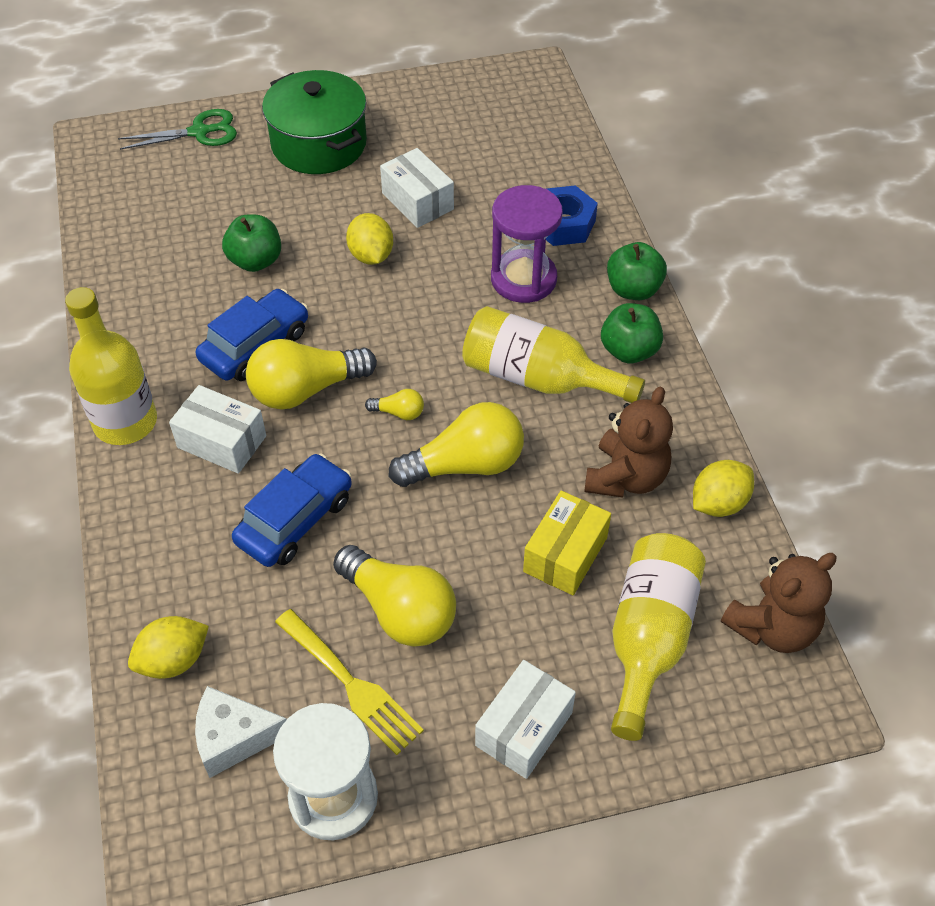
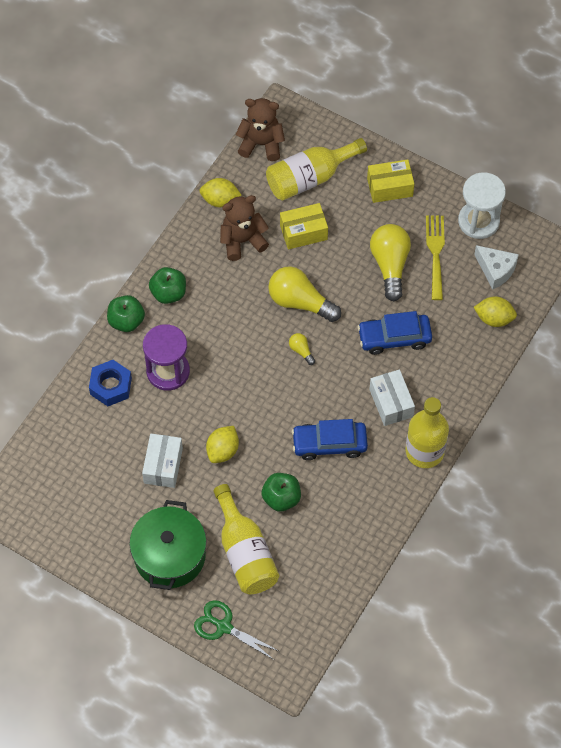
camera: 135 degrees left, 10 degrees up
(306, 390) = (329, 398): yellow light bulb -> none
(524, 729) = (390, 187): white box -> yellow box
(538, 378) = (223, 315): yellow bottle -> yellow bottle (245, 552)

